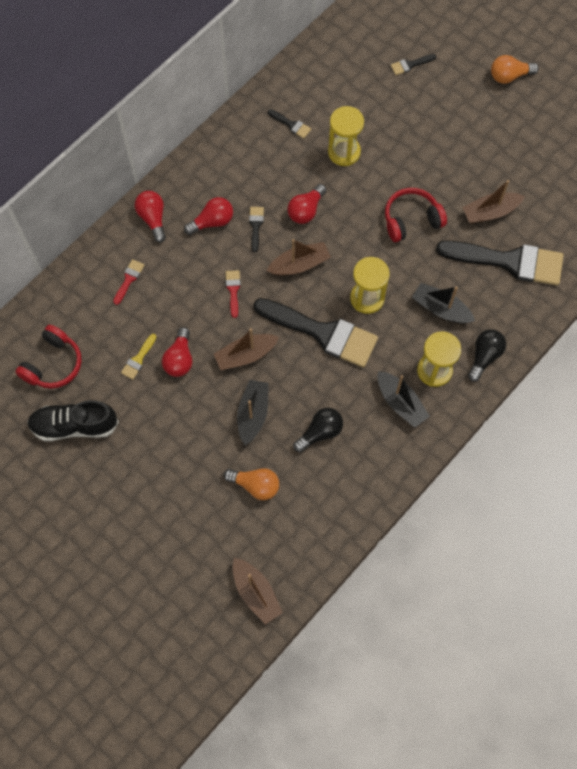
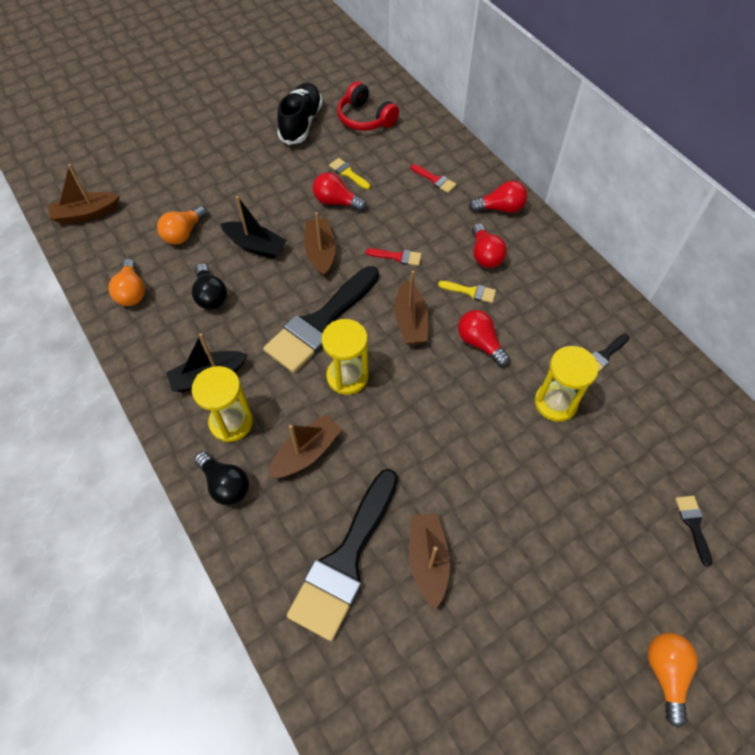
camera: 105 degrees right, 10 degrees down
(256, 226) = (471, 292): black brush -> yellow brush
(336, 503) = (132, 292): none -> orange light bulb
(411, 220) = (440, 454): red headphones -> none
(441, 309) = (306, 453): black boat -> brown boat

